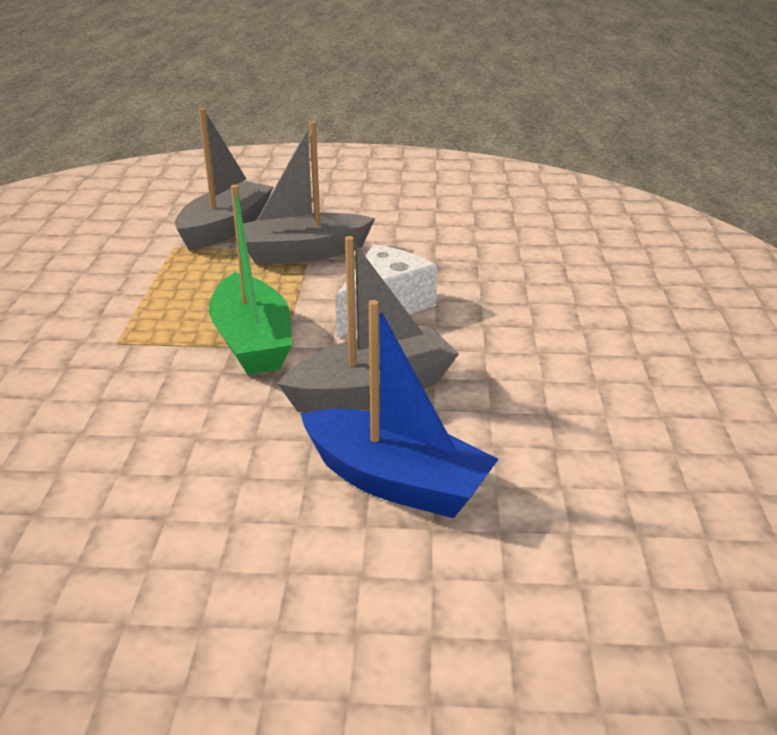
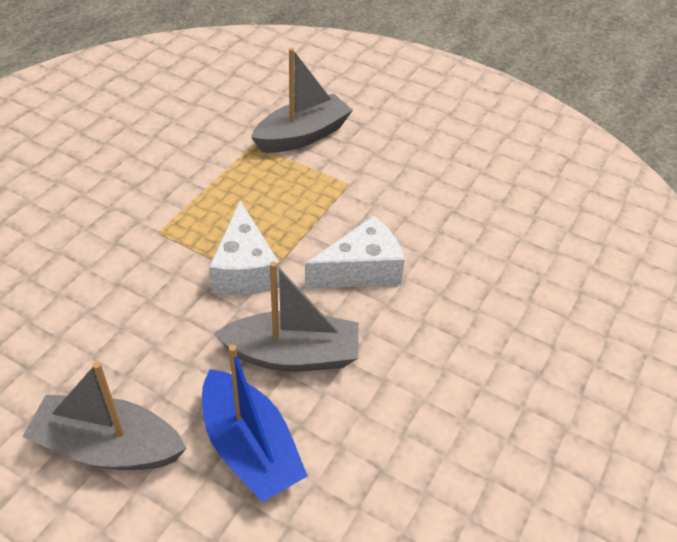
camera: 25 degrees right, 15 degrees up
(252, 342) = (244, 269): green boat -> white cheese
(302, 253) = (340, 186): grey boat -> grey boat (108, 447)

